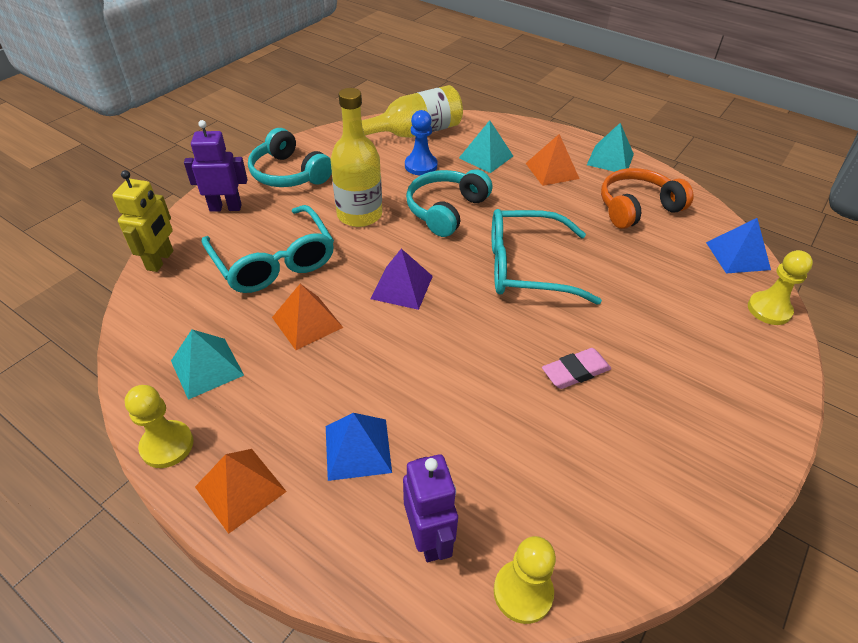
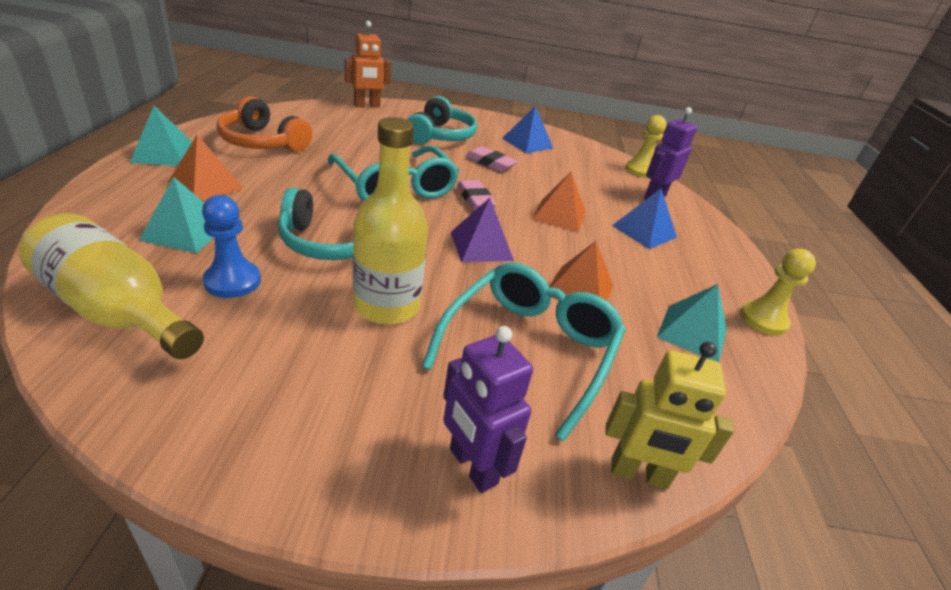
camera: 125 degrees left, 10 degrees down
(160, 260) = (638, 474): yellow robot -> yellow robot turned 150 degrees counterclockwise
(240, 489) = (730, 270): orange pyramid -> orange pyramid (559, 215)
(289, 174) = (324, 426): turquoise headphones -> turquoise headphones (440, 135)
(485, 317) = (475, 199): none -> pink eraser
(737, 256) = (311, 110): blue pyramid -> blue pyramid (527, 143)
(769, 309) = (367, 106): yellow pawn -> orange robot

